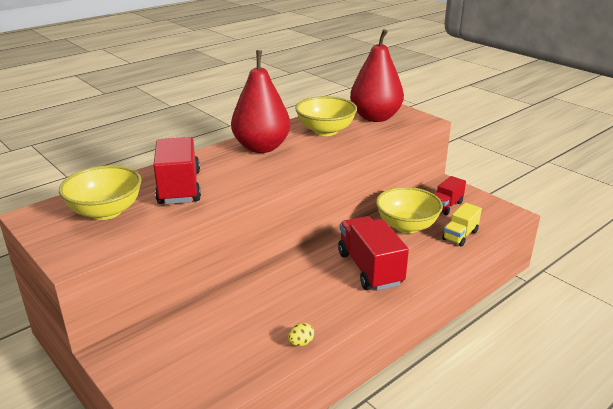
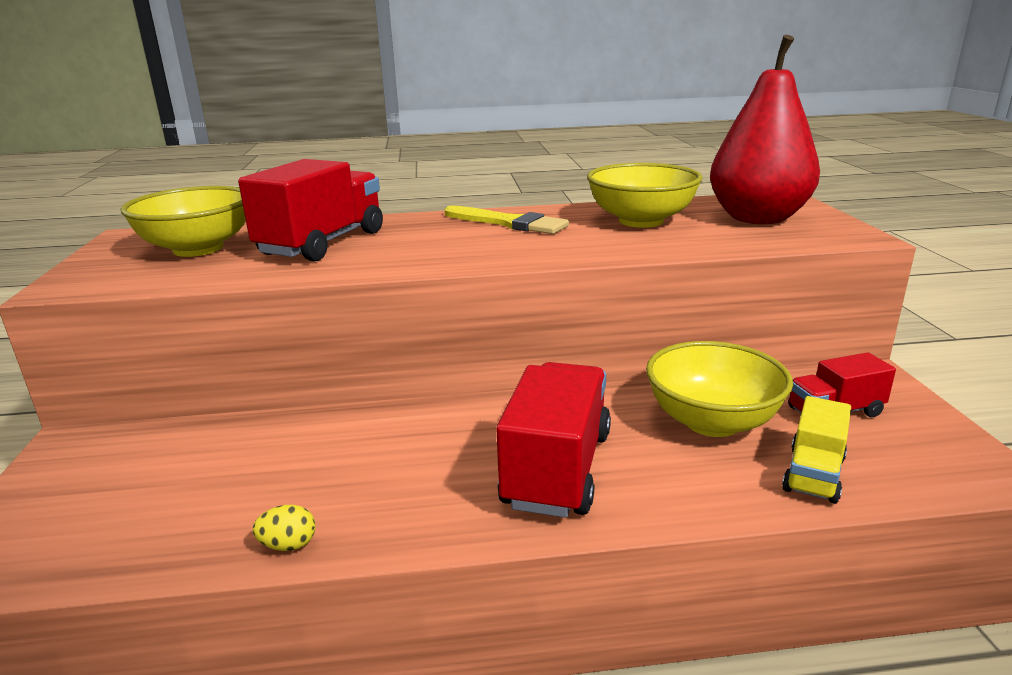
camera: 35 degrees right, 5 degrees down
(261, 147) = (509, 223): red pear -> yellow brush
(460, 235) = (813, 474): yellow truck -> yellow truck turned 45 degrees counterclockwise

